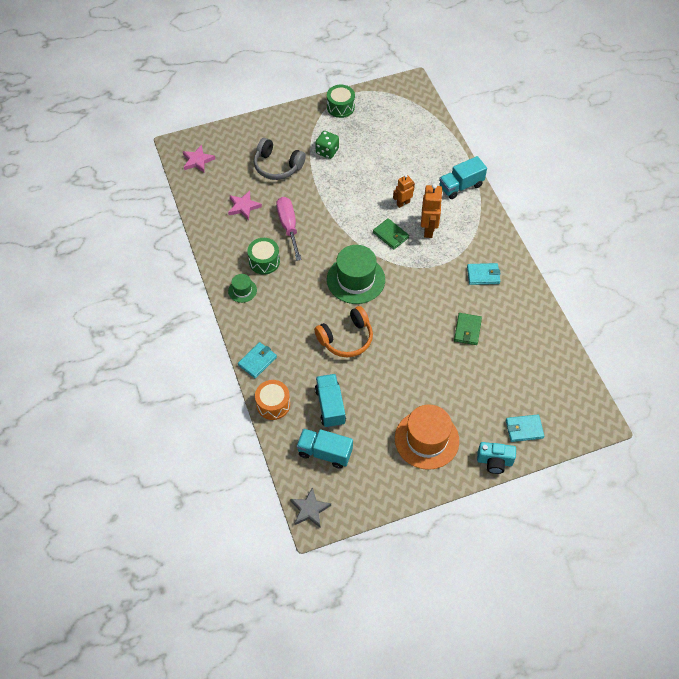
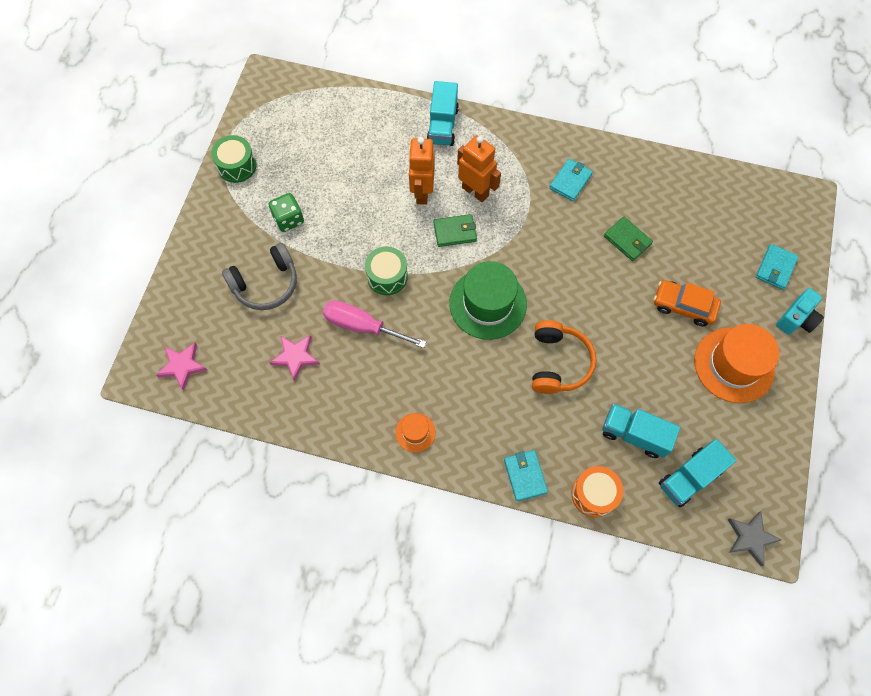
camera: 55 degrees left, 10 degrees up
(242, 290) = (415, 432): green hat -> orange hat
(264, 261) = (392, 383): green drum -> green drum (387, 276)
(403, 203) = (422, 193): orange robot -> orange robot, size x1.57
(446, 388) = (683, 306): none -> orange car

